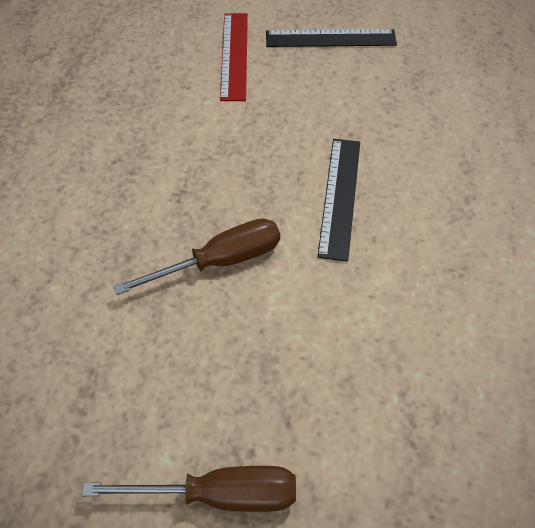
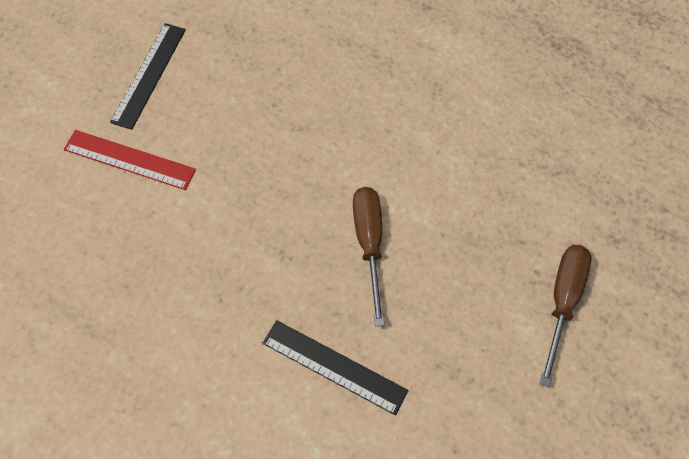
camera: 70 degrees left, 10 degrees up
(339, 196) = (338, 137): black ruler -> black ruler (334, 367)

